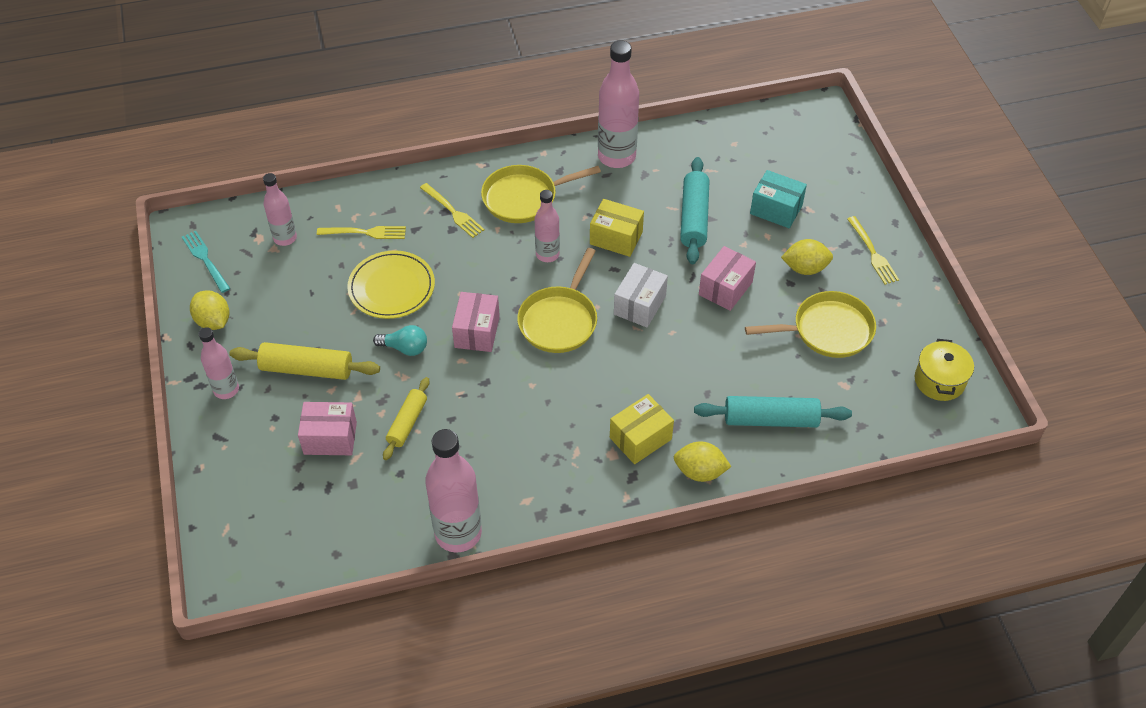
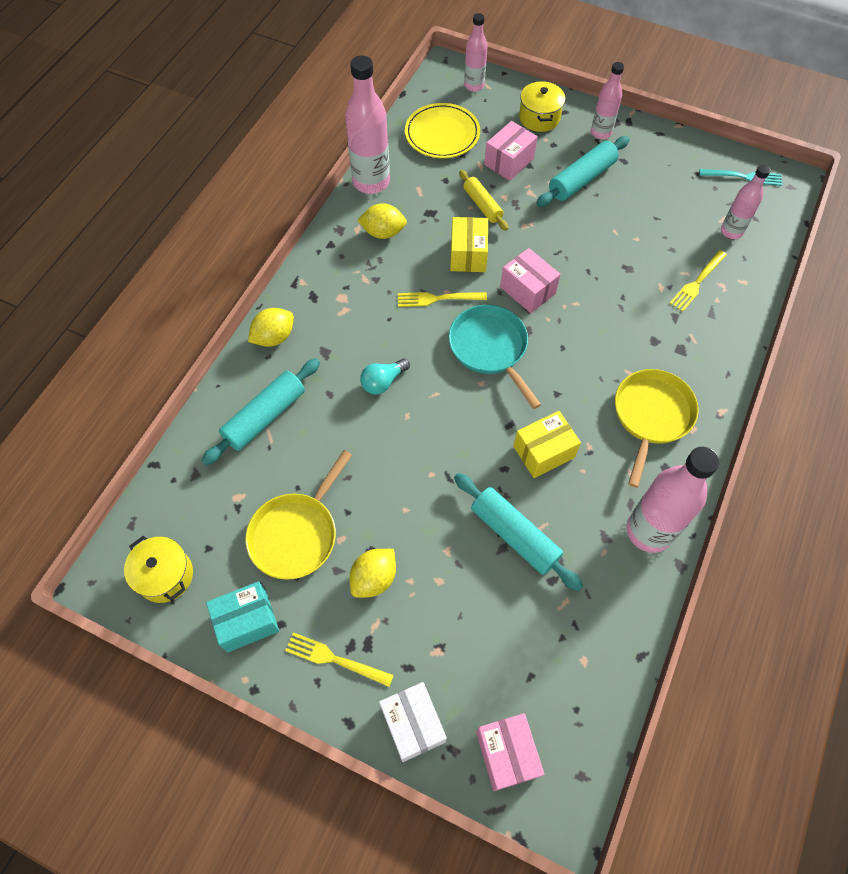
camera: 130 degrees right, 10 degrees up
(213, 321) = (673, 154): yellow lemon -> yellow lemon (383, 232)
(243, 452) = (539, 117): none -> yellow pot
(307, 369) = (581, 179): yellow rolling pin -> turquoise rolling pin
(391, 287) = (620, 266): yellow plate -> yellow plate (442, 134)
(405, 348) = (551, 240): turquoise light bulb -> turquoise light bulb (383, 382)
(453, 212) = (675, 354): yellow fork -> yellow fork (438, 299)
(547, 254) = (568, 388): pink bottle -> pink bottle (474, 85)
(559, 320) = (490, 348): yellow pan -> turquoise pan
(639, 305) = (455, 414): white box -> white box (413, 724)
(640, 438) = (336, 323): yellow box -> yellow box (468, 255)
(725, 288) = (413, 492): pink box -> pink box (506, 754)
(776, 209) = (463, 618): turquoise box -> turquoise box (247, 621)

